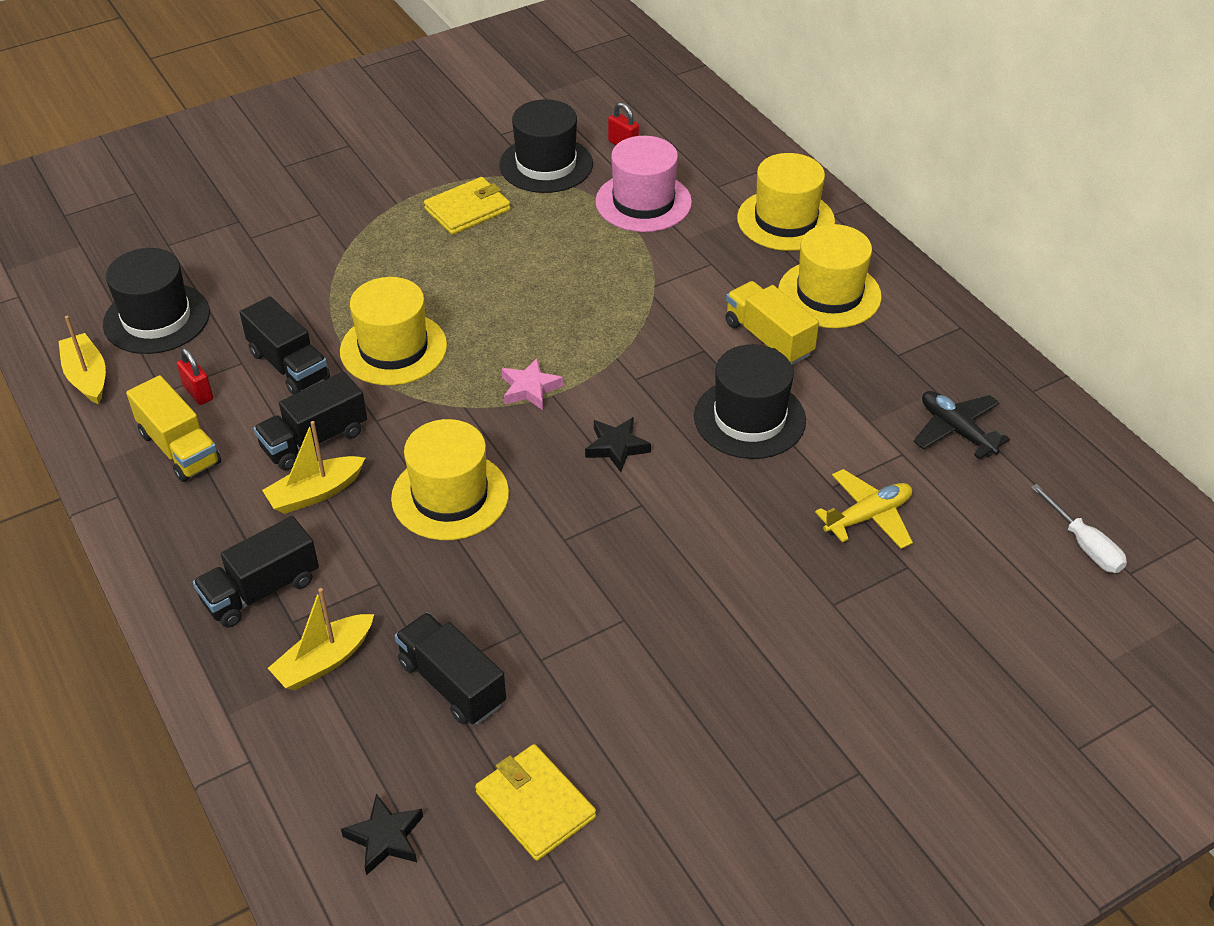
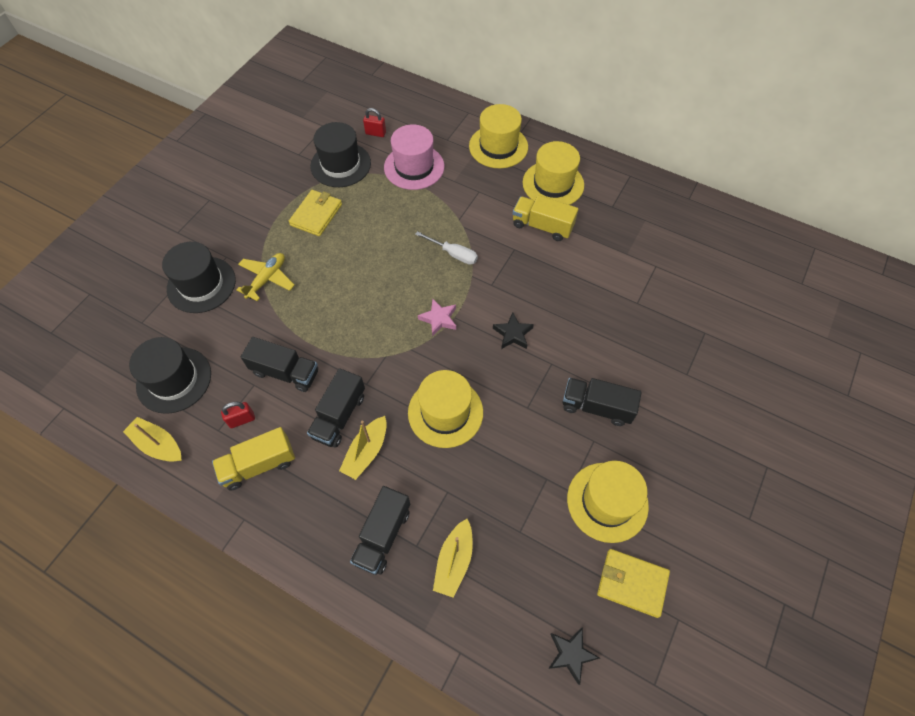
camera: 30 degrees left, 15 degrees up
(179, 448) = (259, 465): yellow truck -> yellow truck turned 135 degrees clockwise
(198, 393) = (242, 420): red padlock -> red padlock turned 45 degrees counterclockwise
(393, 348) = (341, 330): yellow hat -> yellow hat (607, 502)
(452, 683) = (534, 533): black truck -> black truck (596, 407)
(749, 418) = (568, 281): black hat -> black hat (201, 284)
(868, 516) = (666, 312): yellow plane -> yellow plane (267, 279)
(956, 431) = (671, 239): black plane -> none
(1084, 545) = (772, 278): white screwdriver -> white screwdriver (453, 254)

